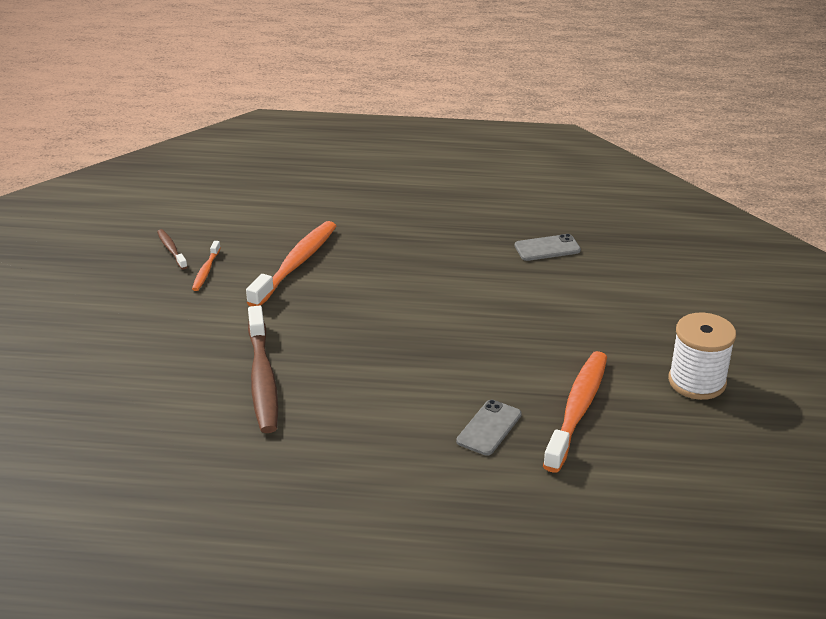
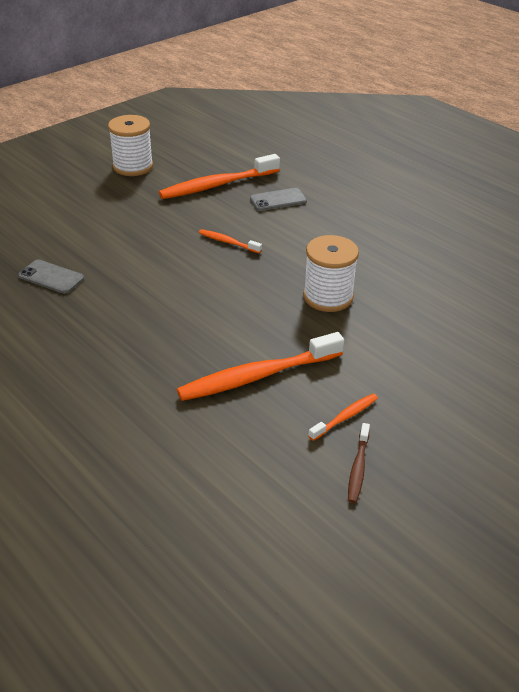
camera: 140 degrees left, 5 degrees up
(262, 379) = (386, 292): brown toothbrush -> none
(310, 347) = (328, 297): none -> white spool
(464, 350) = (228, 242): none -> orange toothbrush

